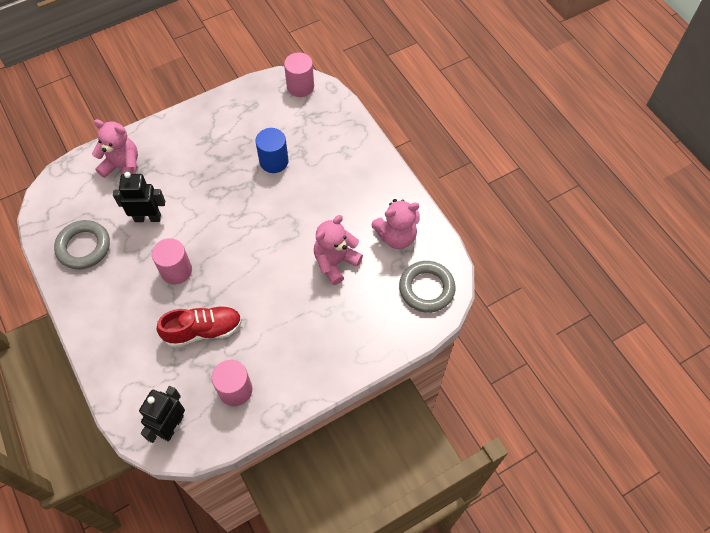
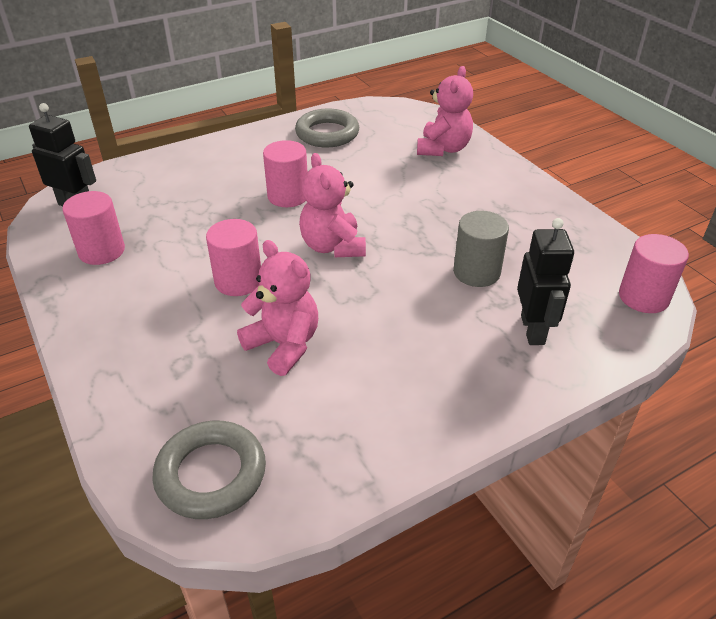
camera: 90 degrees right, 20 degrees down
(148, 218) = (368, 171): black robot -> black robot (533, 330)
(203, 330) = (196, 221): red shoe -> none
(274, 161) = (476, 272): blue cylinder -> grey cylinder
(275, 293) = (238, 281): none -> pink cylinder
(396, 236) = (331, 429): pink teddy bear -> pink teddy bear (333, 246)

